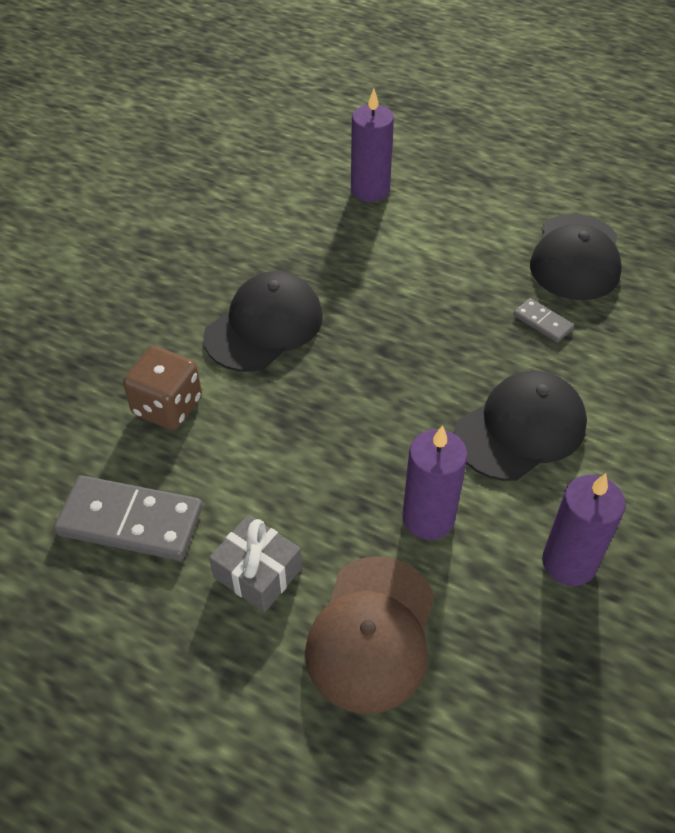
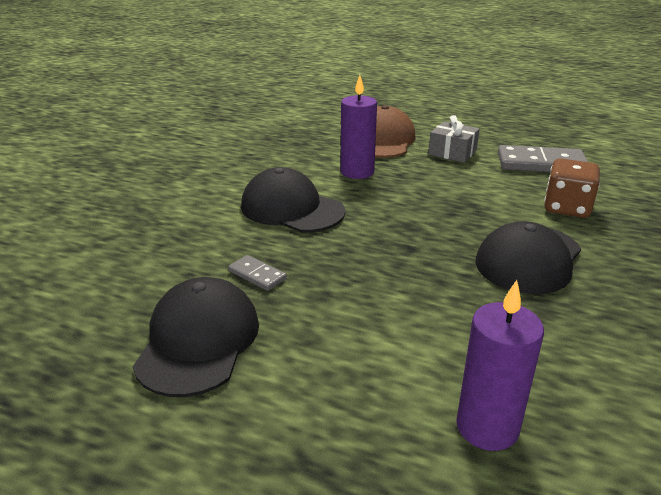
camera: 175 degrees right, 20 degrees down
(520, 429) = (291, 209): black cap -> black cap turned 75 degrees clockwise
(569, 562) = (271, 162): purple candle -> none

